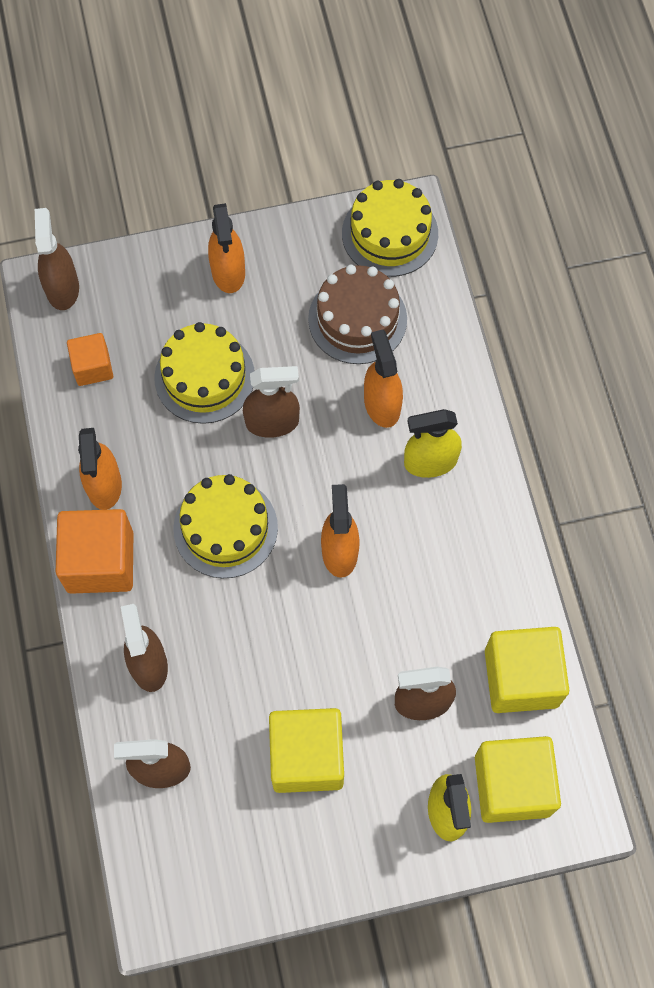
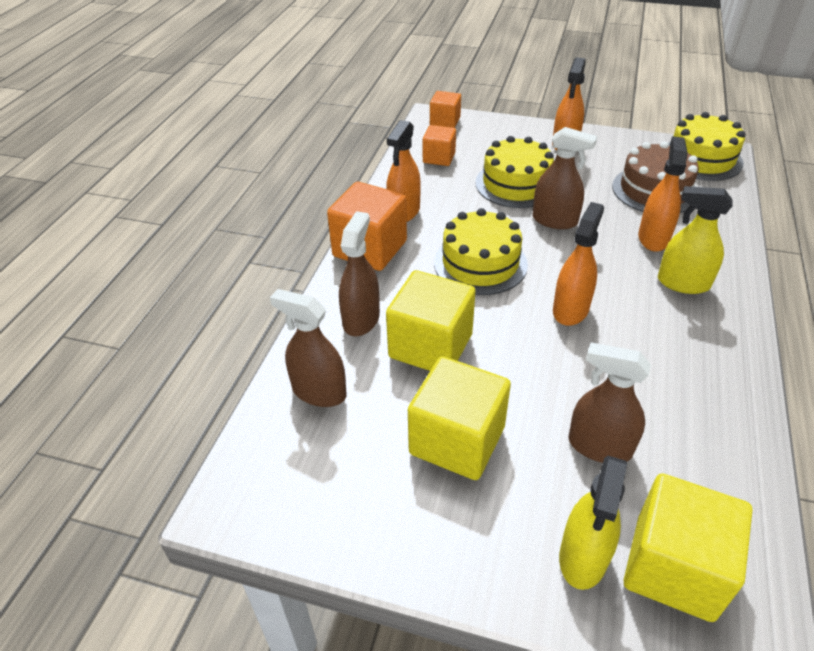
camera: 30 degrees right, 25 degrees down
(62, 288) = (445, 121): brown spray bottle -> orange cube
(521, 678) = (720, 471): yellow cube -> yellow cube (430, 346)

